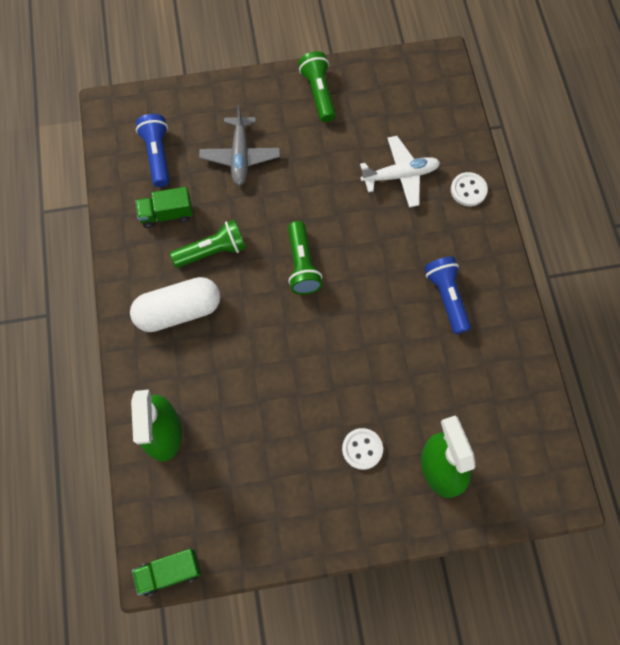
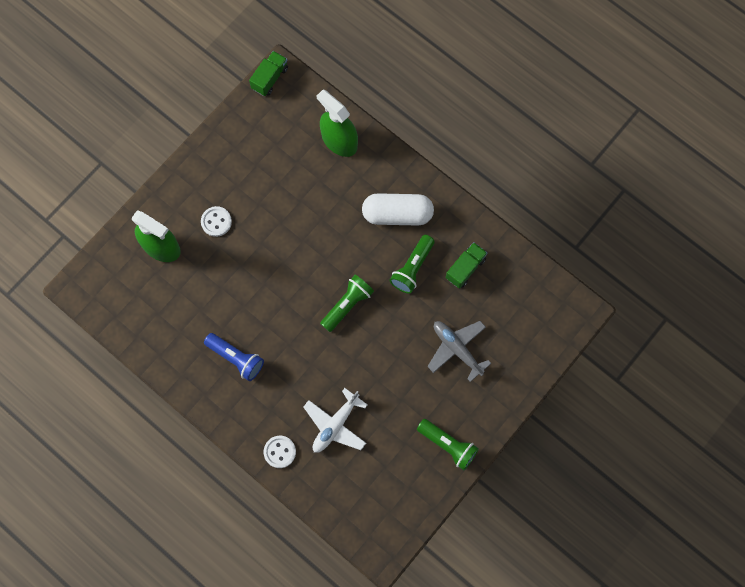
camera: 140 degrees right, 5 degrees up
(157, 155) = (512, 304): blue flashlight -> none
(178, 311) = (397, 214): white capsule -> white capsule turned 60 degrees clockwise
(302, 265) = (347, 305): green flashlight -> green flashlight turned 90 degrees clockwise

